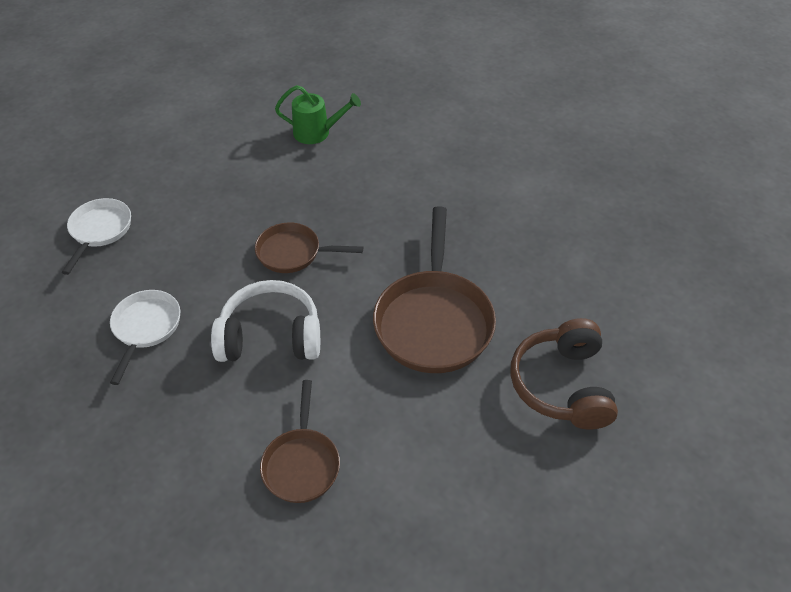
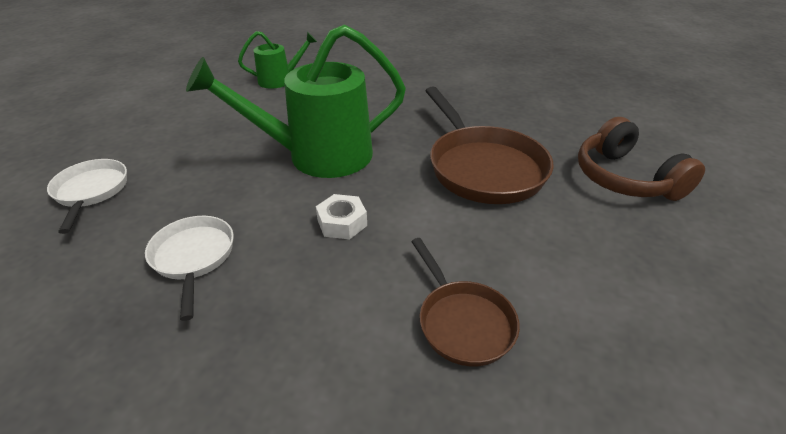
camera: 25 degrees left, 10 degrees down
(270, 336) = (342, 223): white headphones -> white nut
(293, 253) = (317, 156): brown pan -> green watering can

